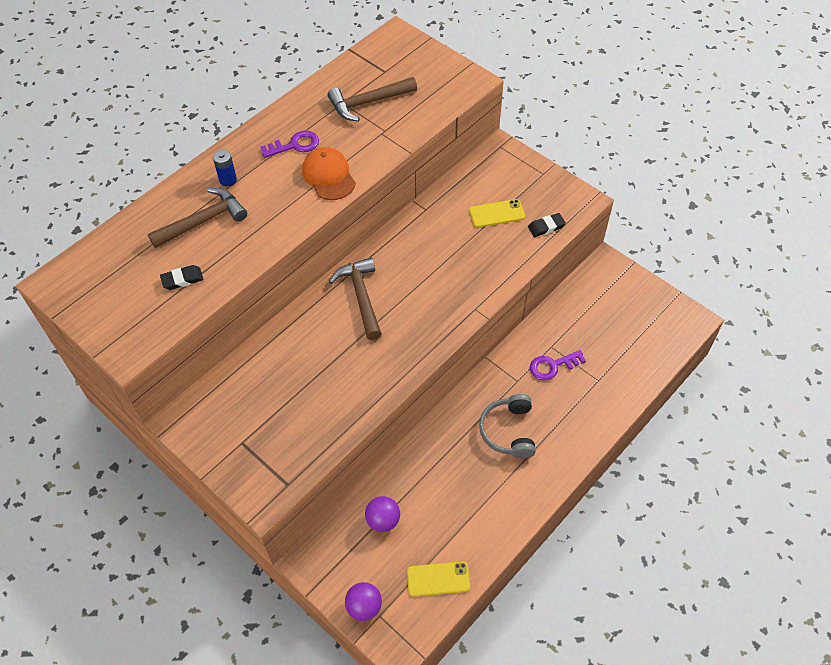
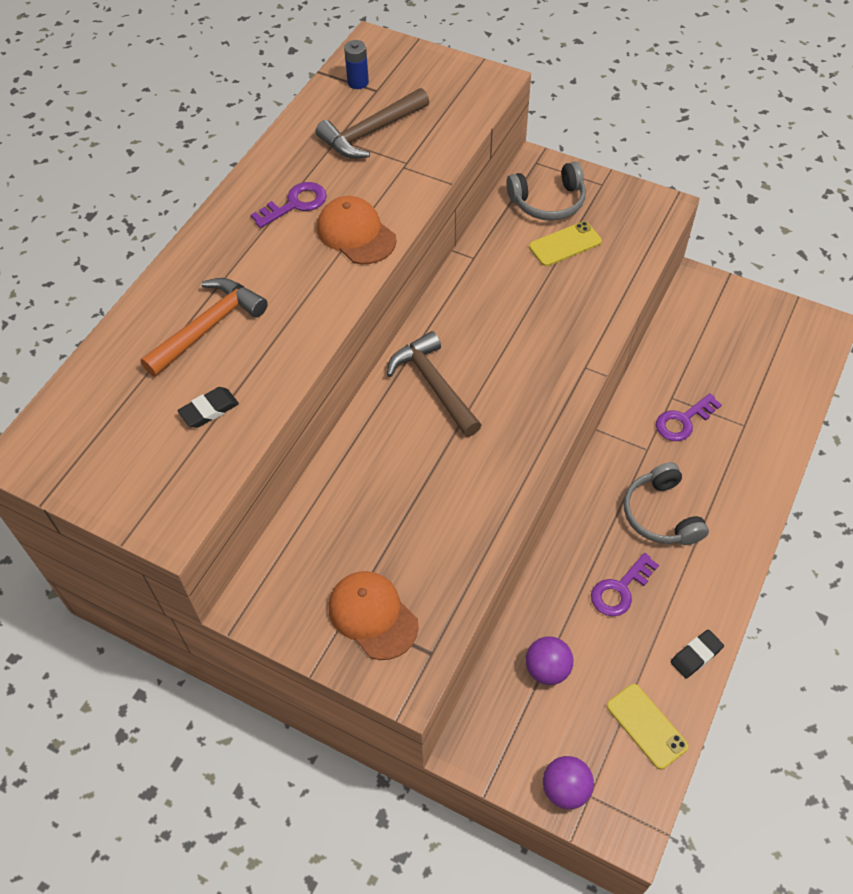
camera: 15 degrees left, 0 degrees up
(203, 221) = (208, 327): brown hammer -> orange hammer
(228, 180) = (221, 266): blue battery -> blue battery (358, 82)
(258, 449) = (373, 616): none -> orange cap
(438, 579) = (646, 726): yellow phone -> yellow phone turned 75 degrees clockwise
(457, 478) = (620, 589): none -> purple key
(497, 179) = (548, 202): none -> grey headphones
(546, 227) = (632, 247): black eraser -> black eraser (696, 655)

